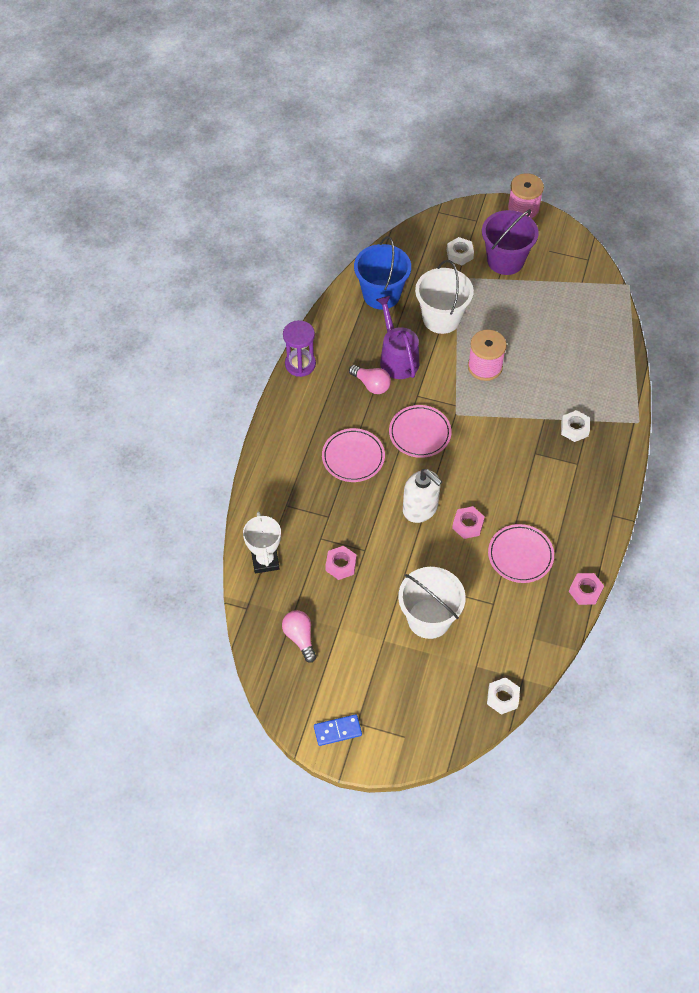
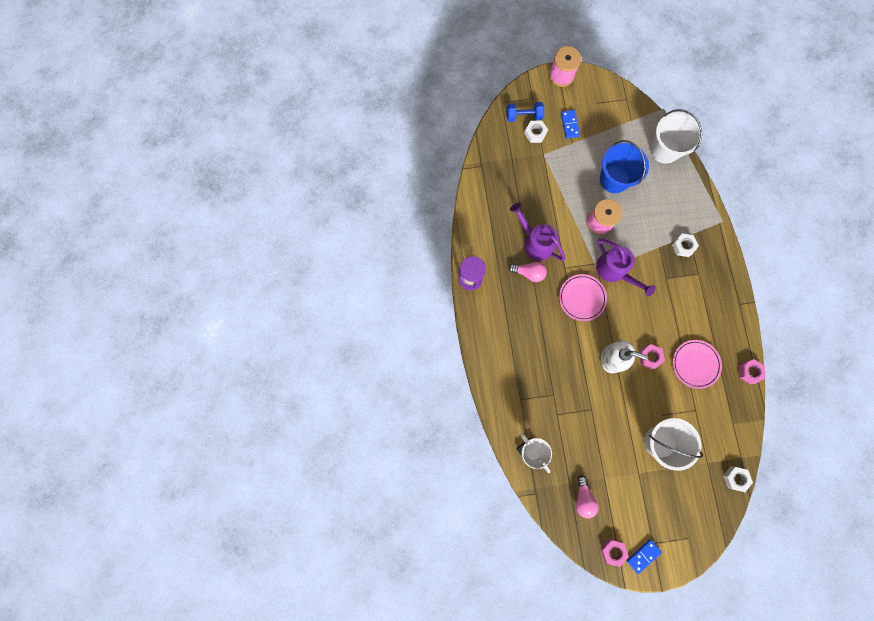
camera: 25 degrees left, 20 degrees up
(300, 637) = (583, 498): pink light bulb -> pink light bulb turned 135 degrees counterclockwise
(341, 565) = (581, 429): pink nut -> pink nut (612, 551)
(353, 457) = (546, 339): pink plate -> none
(381, 294) = (497, 193): blue bucket -> blue bucket (614, 179)
(441, 318) = (549, 195): white bucket -> white bucket (664, 150)
(456, 233) = (523, 116): none -> blue dumbbell
(475, 422) = (615, 271): none -> purple watering can
(505, 260) = (570, 125): purple bucket -> blue domino

